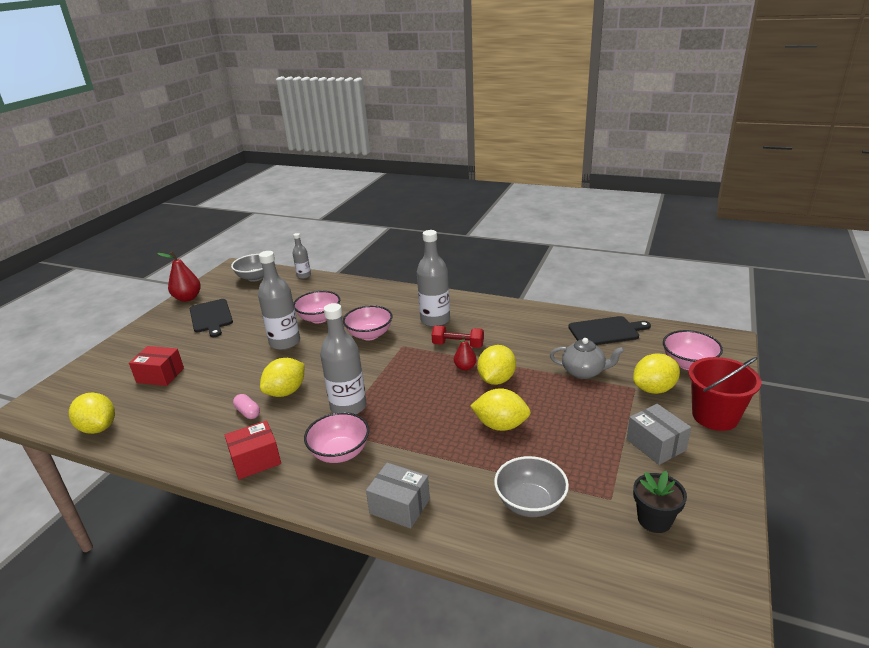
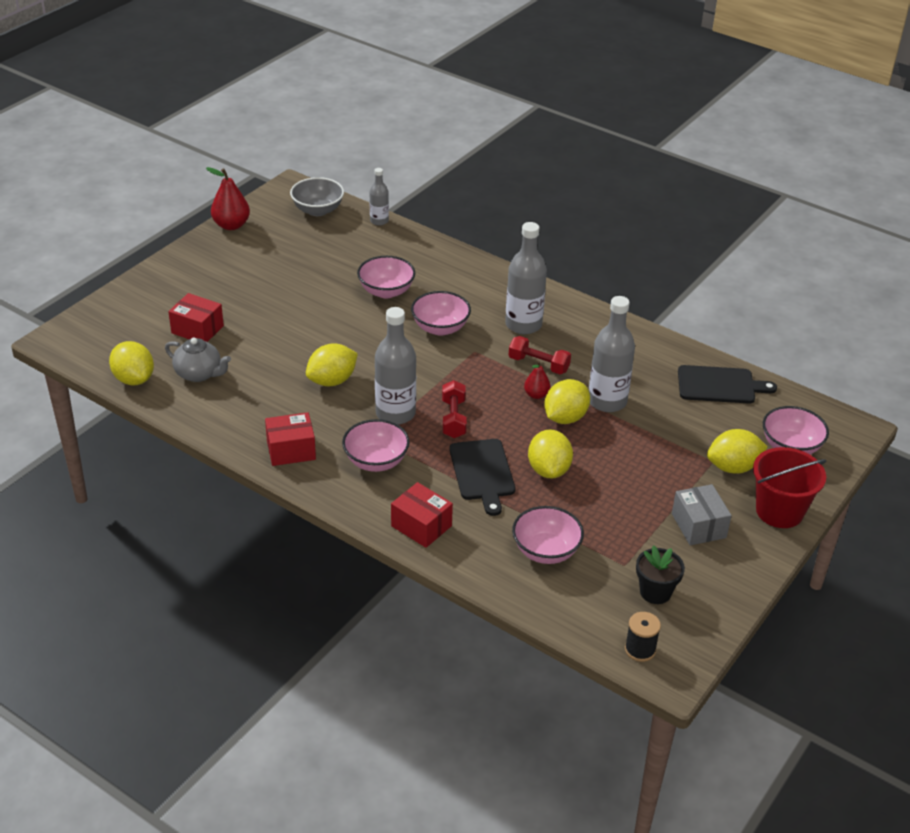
camera: 10 degrees right, 10 degrees up
(211, 317) = (258, 261): black cutting board -> black cutting board (482, 472)
(248, 412) = (288, 396): pink capsule -> none
(285, 342) = (340, 317): grey bottle -> grey bottle (607, 401)
(400, 506) = (421, 526): grey box -> red box
(401, 400) = (453, 418): none -> red dumbbell
(500, 425) = (549, 470): yellow lemon -> yellow lemon turned 60 degrees clockwise
(530, 503) = (546, 551): grey bowl -> pink bowl
(584, 372) = (666, 430): grey teapot -> grey teapot (199, 374)
(675, 590) = (640, 649): none -> black spool

